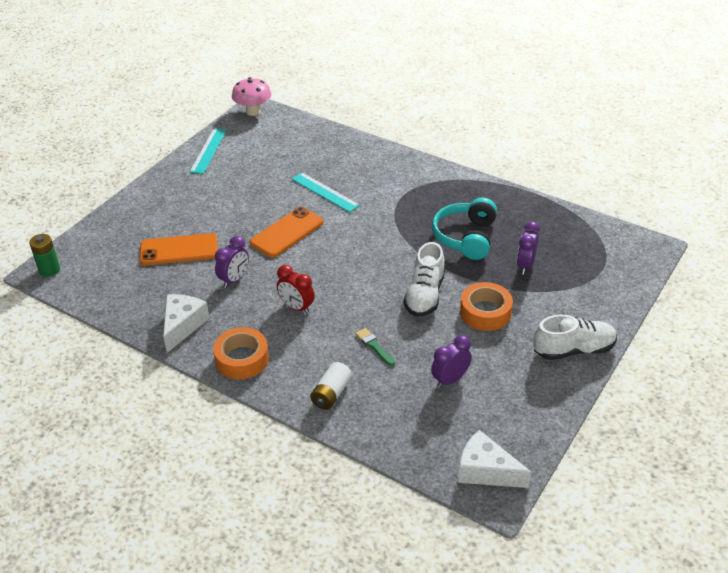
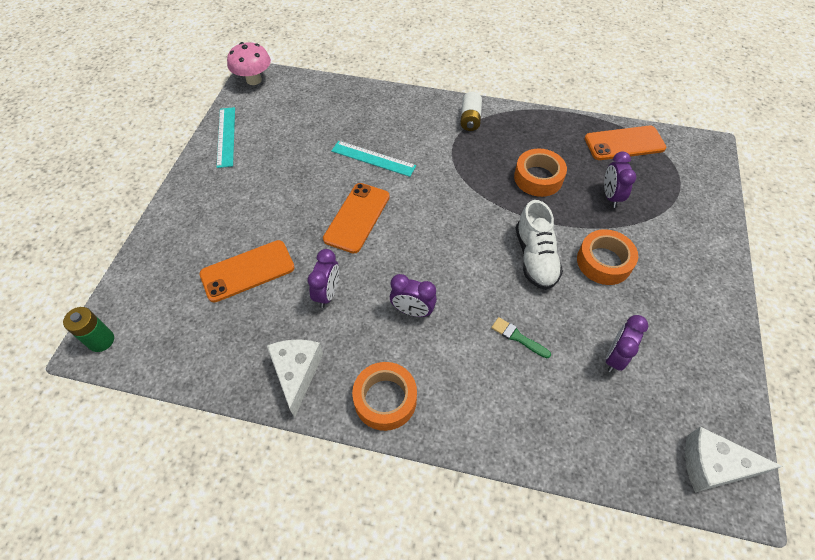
camera: 20 degrees left, 15 degrees up
(296, 307) = (412, 311): red clock -> purple clock
(331, 393) = (504, 415): white battery -> white battery (470, 119)
(465, 237) = (538, 178): turquoise headphones -> orange tape
(567, 227) = (624, 143): none -> orange phone
(573, 350) = (708, 283): white shoe -> none

